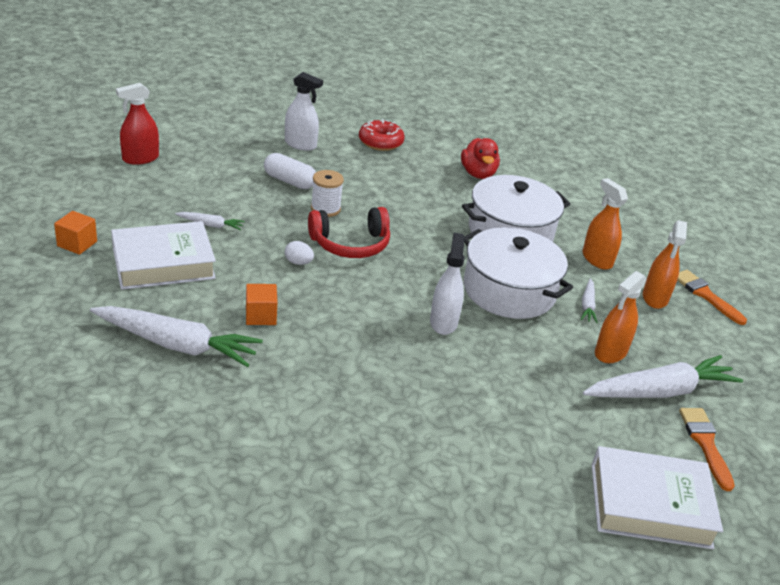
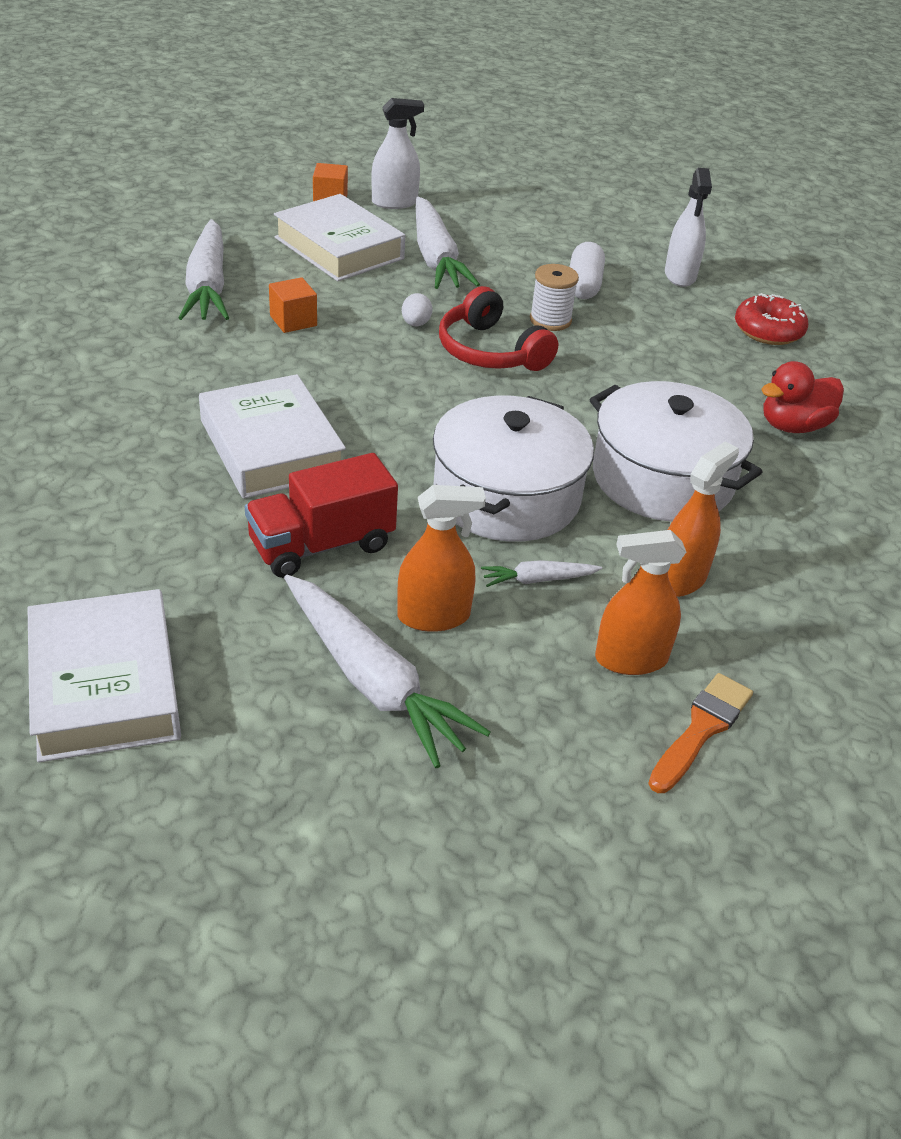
camera: 70 degrees right, 5 degrees up
(140, 158) = (520, 193): red spray bottle -> none
(211, 225) = (435, 257): white carrot -> white carrot, size x2.16
(423, 370) = (271, 447): none -> white book
(443, 322) = (383, 449): white spray bottle -> white spray bottle (394, 202)
(536, 377) = (321, 545): none -> red truck
(610, 352) = (433, 616): orange spray bottle -> orange spray bottle turned 150 degrees clockwise
(705, 443) = (273, 744): orange brush -> none

